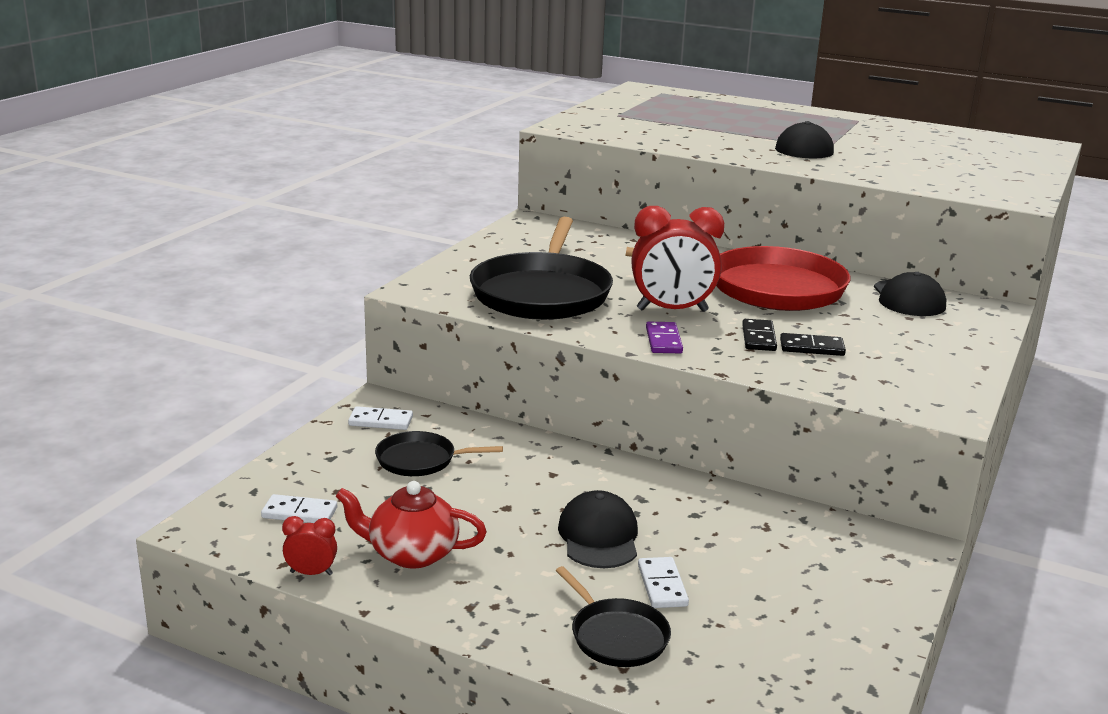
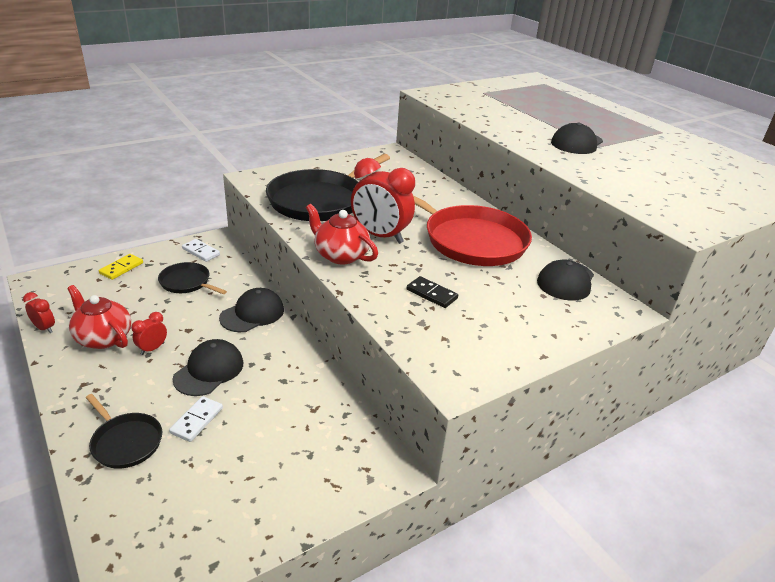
camera: 30 degrees right, 10 degrees up
(299, 513) = (89, 291): white domino -> none
(301, 474) = (121, 268): none -> yellow domino
(495, 541) = (152, 348): none -> red clock
(557, 464) = (252, 314): none -> black cap
(616, 636) = (125, 442): black pan -> black pan turned 45 degrees counterclockwise
(663, 340) = (340, 255): purple domino -> red teapot
(759, 338) = (406, 274): black domino -> none

